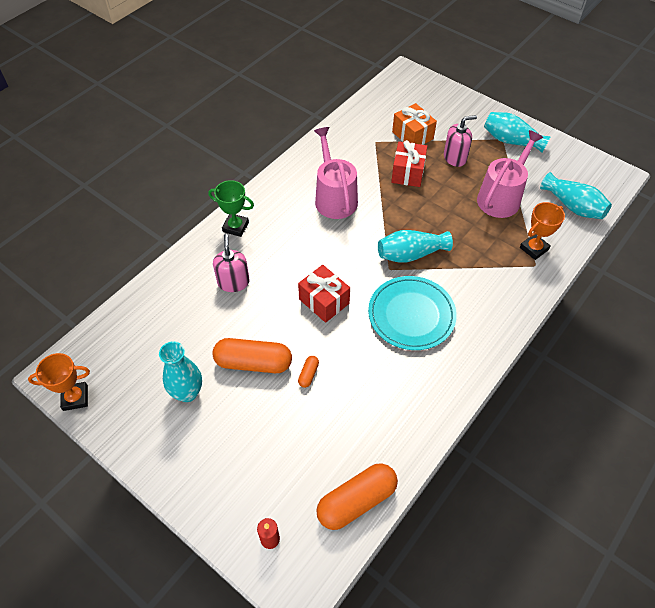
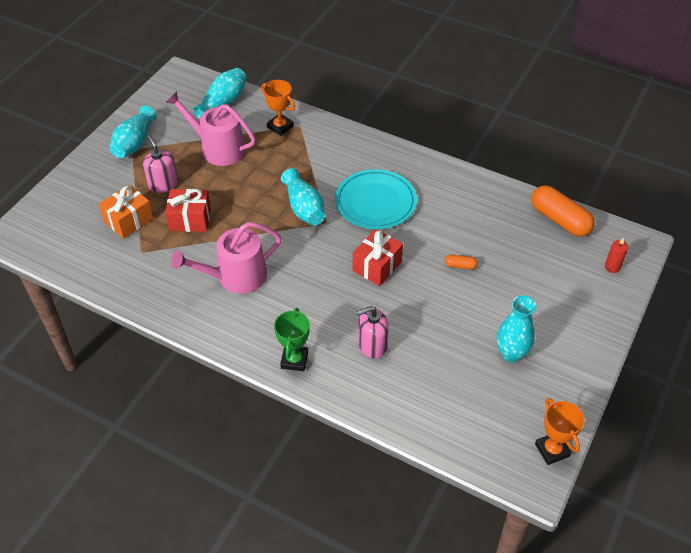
camera: 100 degrees left, 5 degrees down
(253, 363) = (462, 308): orange capsule -> none

